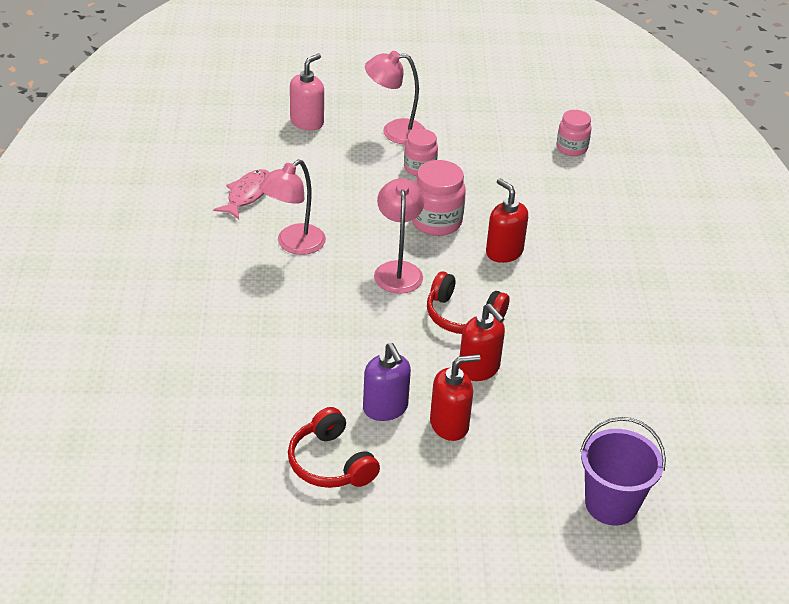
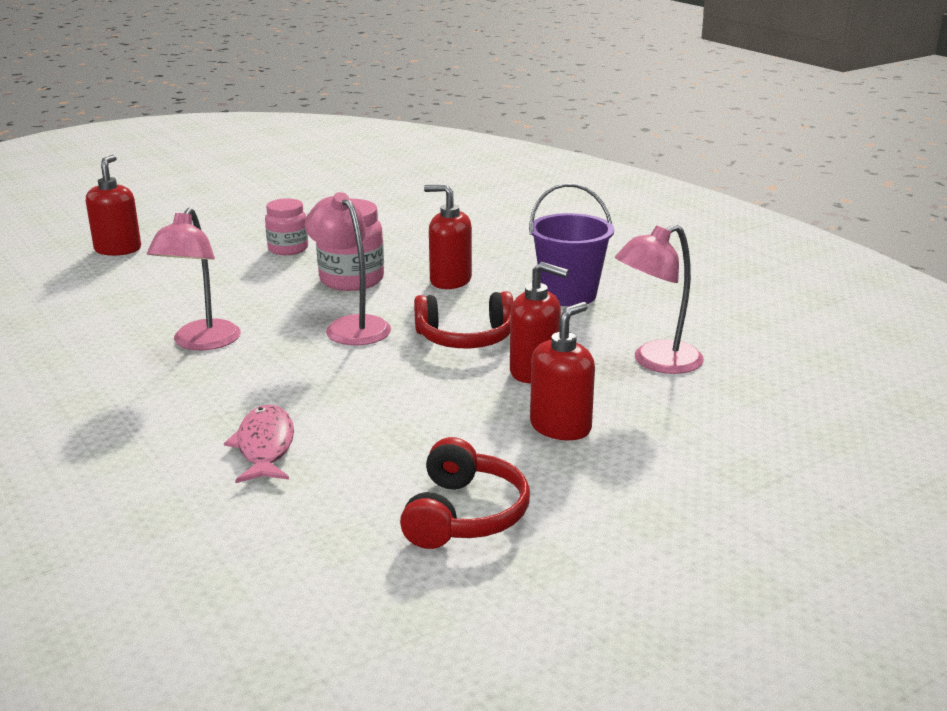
camera: 30 degrees left, 15 degrees down
(247, 195) = (98, 320): pink fish -> pink fish (265, 447)
(307, 122) = (118, 249): pink soap dispenser -> red soap dispenser
(331, 463) = (464, 515): red headphones -> red headphones turned 105 degrees counterclockwise
(385, 408) = (471, 440): purple soap dispenser -> none
(394, 132) = (230, 232): pink lamp -> pink lamp (656, 362)
(571, 148) = (428, 199): pink jar -> none
(611, 504) = (807, 426): purple bucket -> purple bucket (568, 295)

